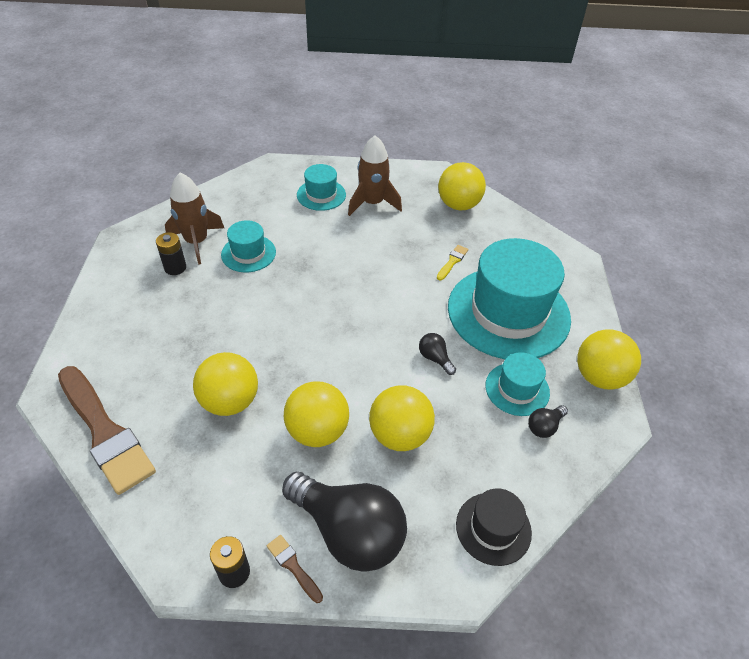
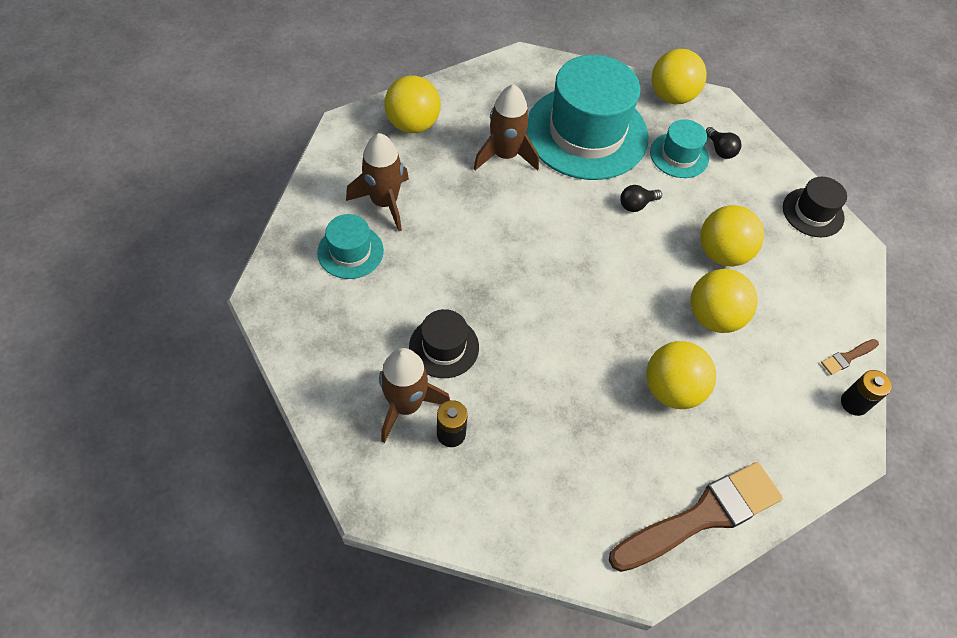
camera: 80 degrees left, 10 degrees up
(248, 253) = (444, 347): turquoise hat -> black hat
(349, 532) = (816, 311): black light bulb -> none
(452, 261) = (505, 155): yellow brush -> brown rocket

